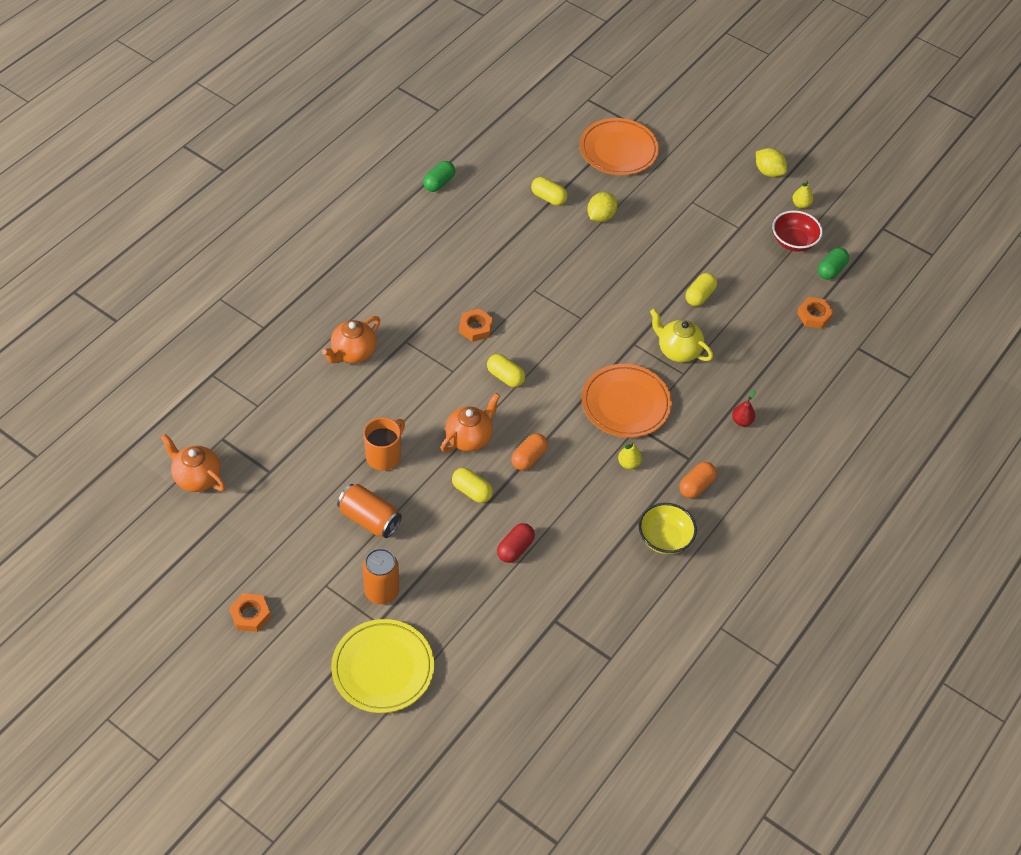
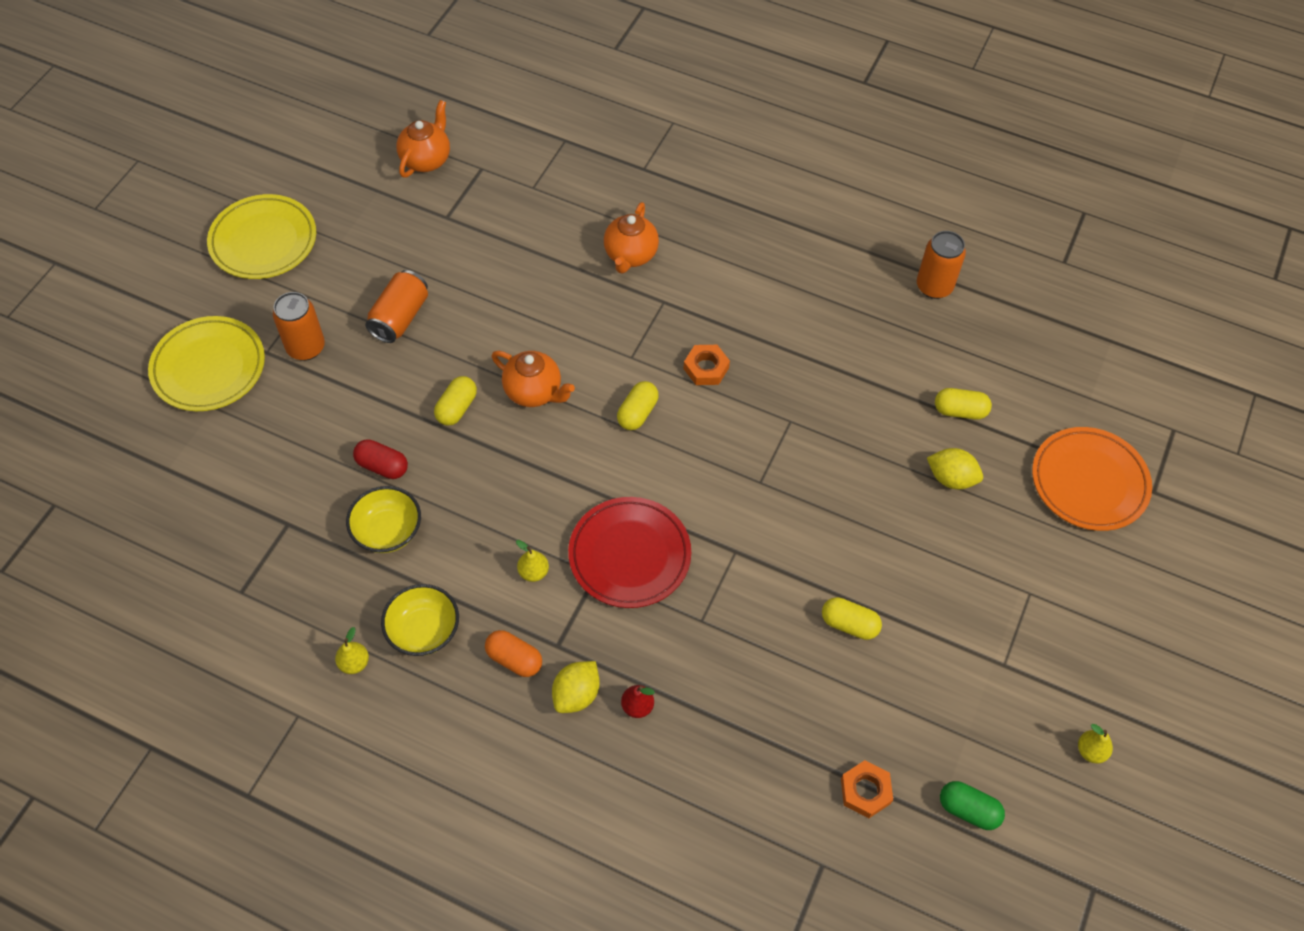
camera: 80 degrees right, 5 degrees up
(250, 615) = (263, 241): orange nut -> yellow plate
(353, 353) = (630, 255): orange teapot -> orange teapot turned 105 degrees counterclockwise
(384, 456) = (490, 314): orange mug -> none
(439, 183) = (934, 286): green capsule -> orange can
(529, 458) = (518, 458): orange capsule -> none
(548, 198) = (960, 411): yellow capsule -> yellow capsule turned 75 degrees clockwise
(575, 552) = (387, 531): none -> yellow bowl
(625, 404) = (629, 555): orange plate -> red plate
(678, 351) = (739, 608): yellow teapot -> none
(684, 586) = (354, 663): none -> yellow pear
(768, 172) = (1140, 695): yellow lemon -> yellow lemon (576, 694)
(793, 242) = (1006, 747): red bowl -> none

